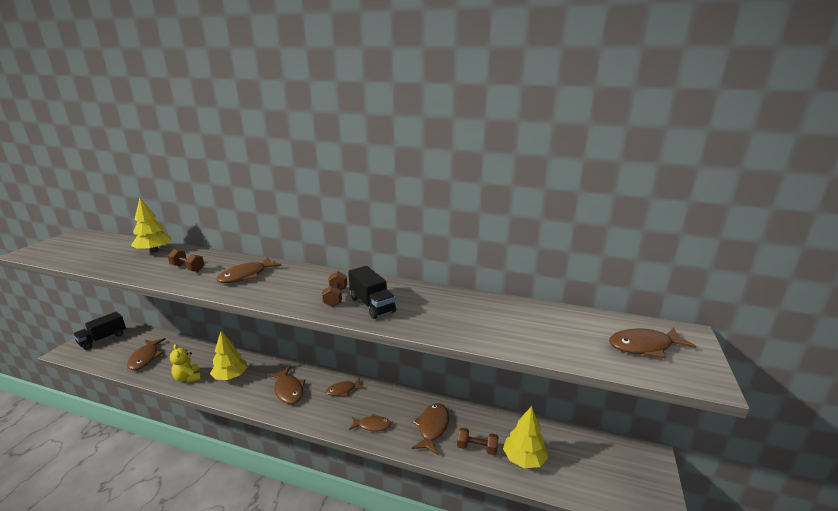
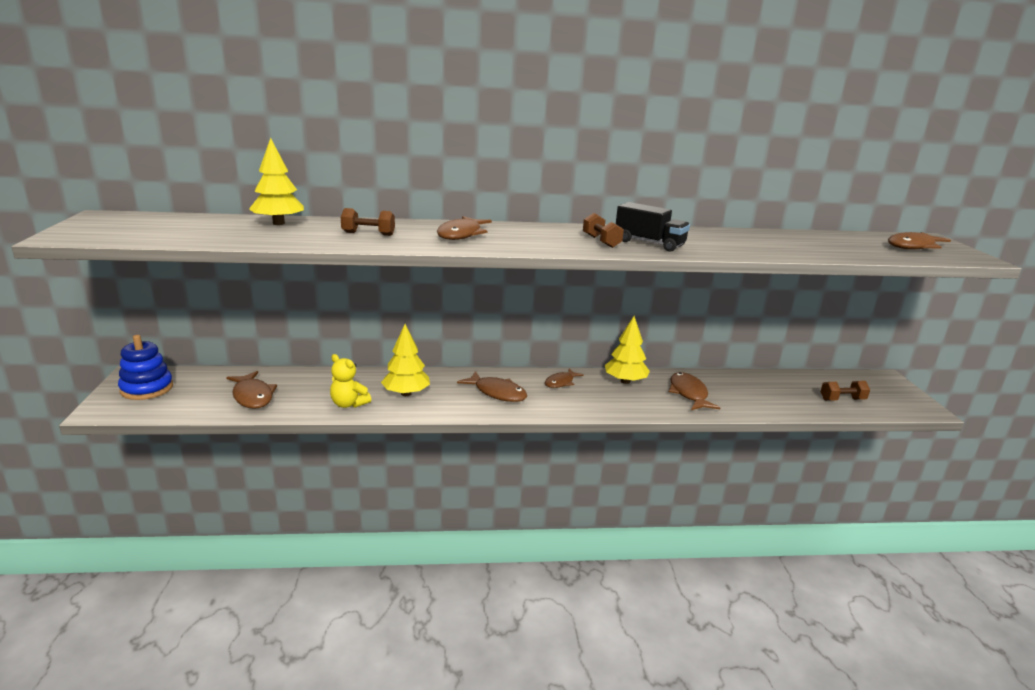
camera: 25 degrees left, 0 degrees up
(103, 339) = (147, 388): black truck -> blue stacking toy
(372, 425) = (628, 403): brown fish -> none
(477, 448) = (746, 400): brown dumbbell -> brown dumbbell (842, 400)
(524, 459) = (793, 399): yellow tree -> yellow tree (625, 381)

